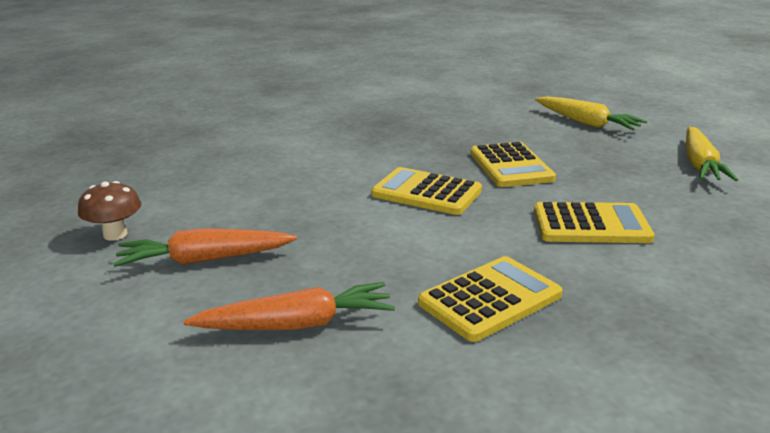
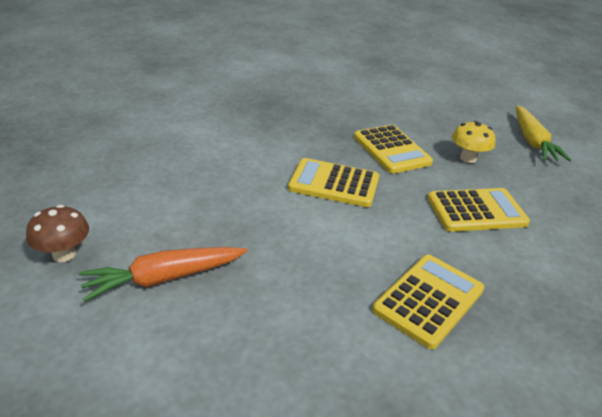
camera: 15 degrees left, 10 degrees up
(296, 324) = (277, 348): orange carrot -> none
(586, 123) = (433, 100): yellow carrot -> none
(604, 177) = (468, 158): none -> yellow mushroom

